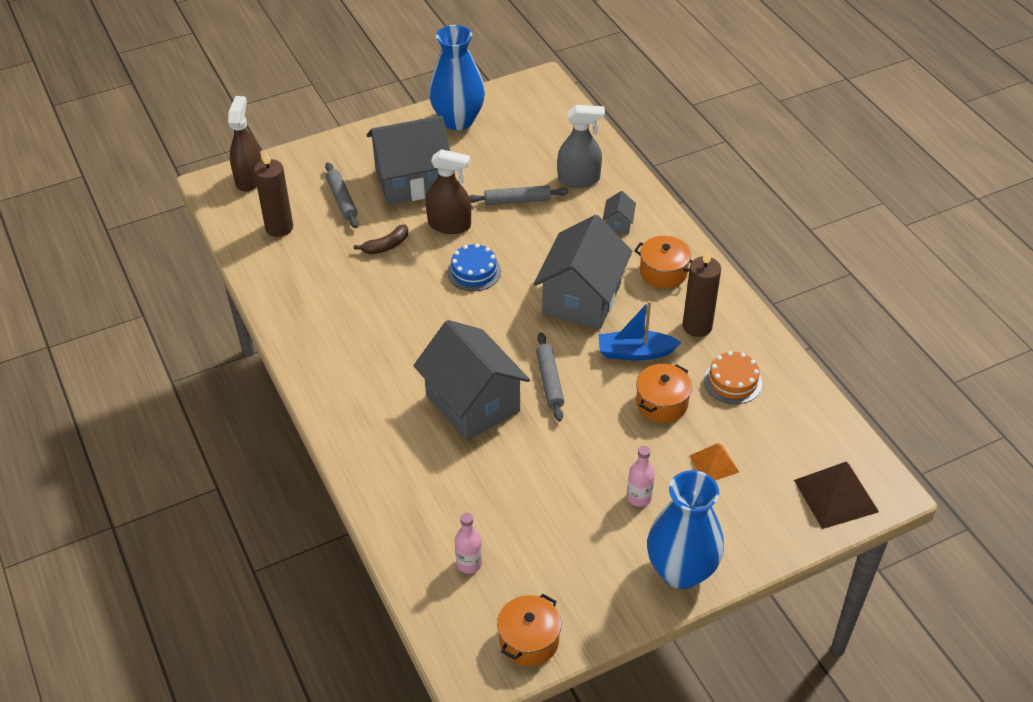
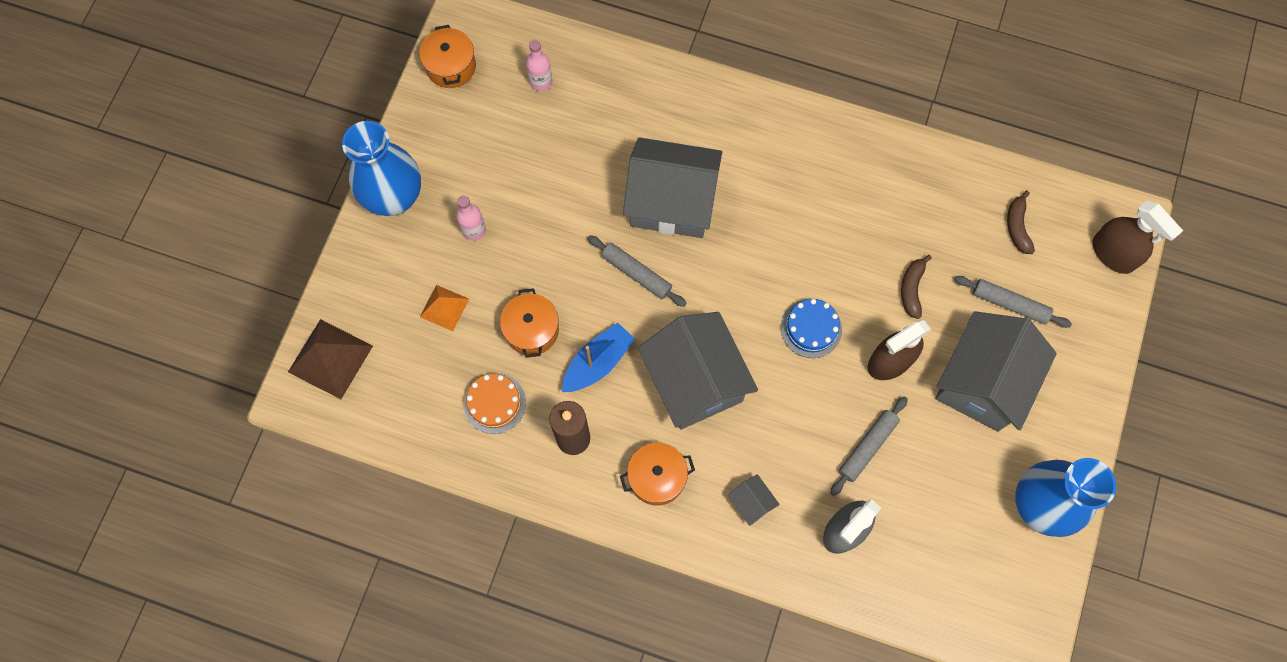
camera: 135 degrees right, 25 degrees up
(279, 228) = (1017, 227): brown candle -> brown banana

